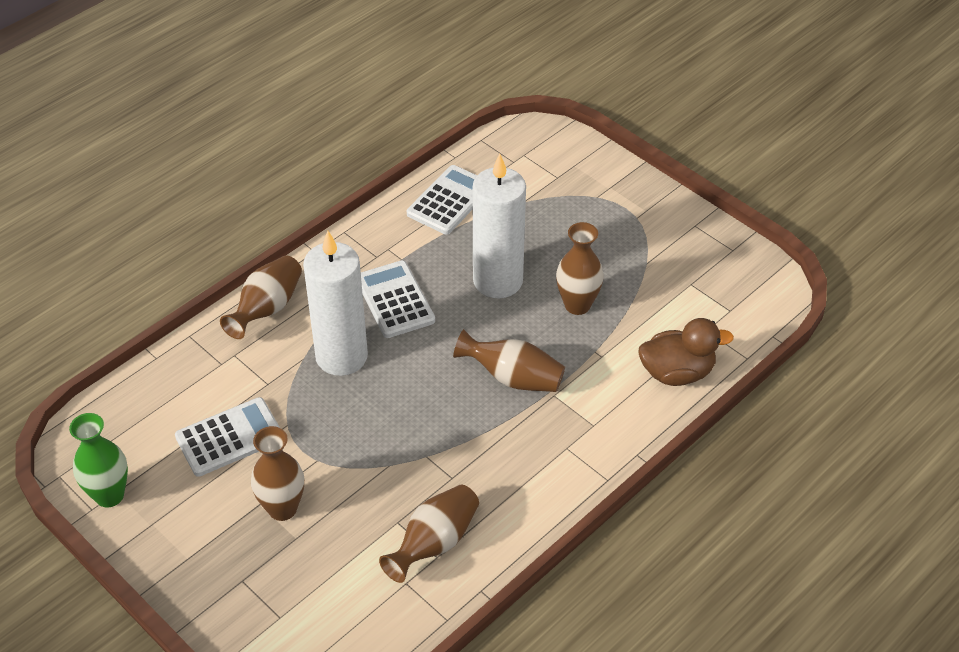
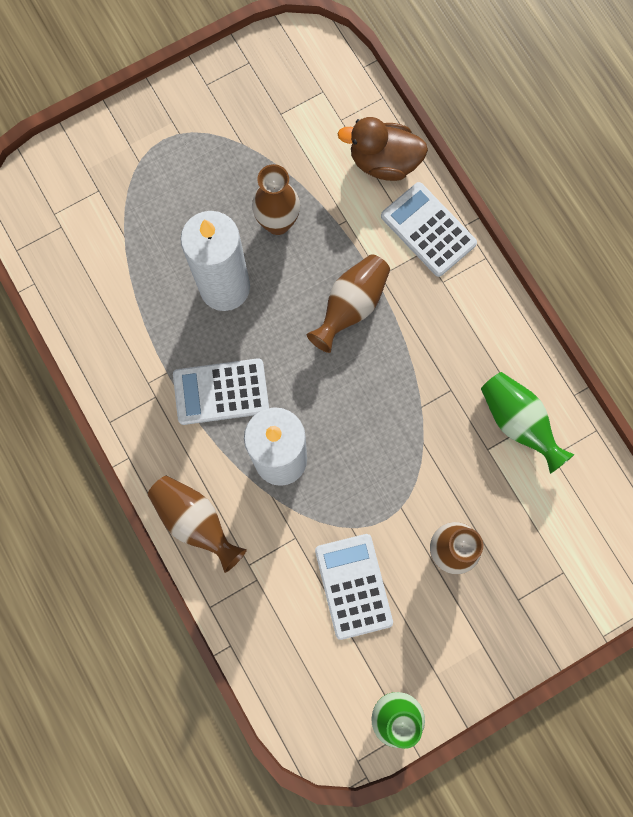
camera: 75 degrees left, 30 degrees up
(434, 543) = (518, 422): brown vase -> green vase
(450, 201) = (98, 305): white calculator -> white calculator (428, 230)
(677, 373) = (383, 162): brown duck -> brown duck turned 90 degrees counterclockwise

